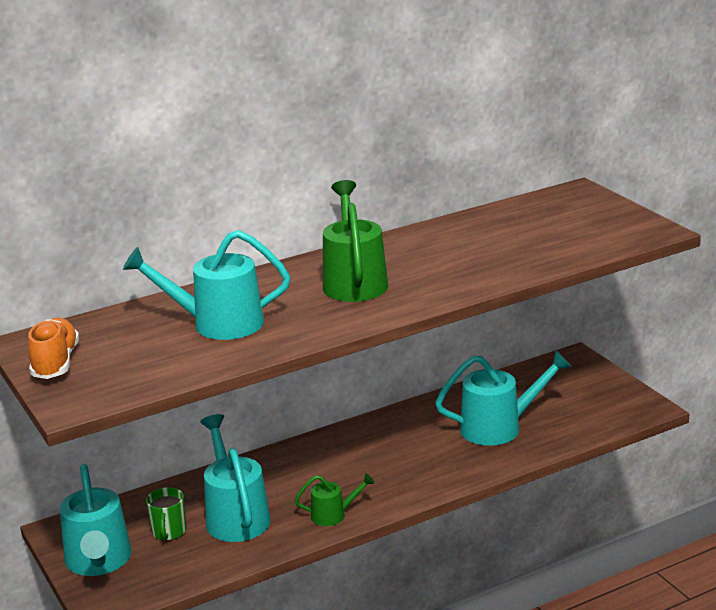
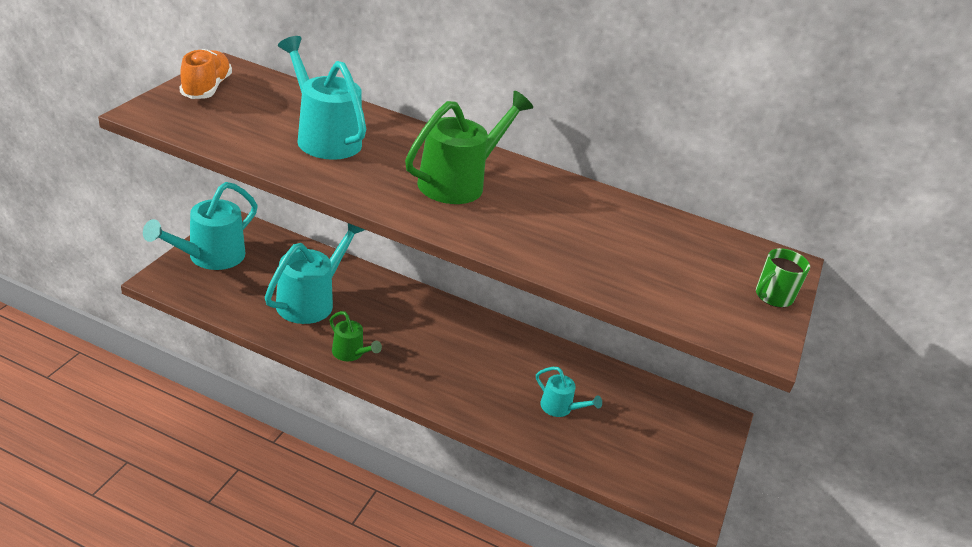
camera: 45 degrees right, 10 degrees up
(55, 363) = (206, 88): orange shoe -> orange shoe turned 45 degrees counterclockwise
(169, 532) = (267, 275): green mug -> green mug (772, 296)
(500, 427) = (560, 408): turquoise watering can -> turquoise watering can, size x0.53

